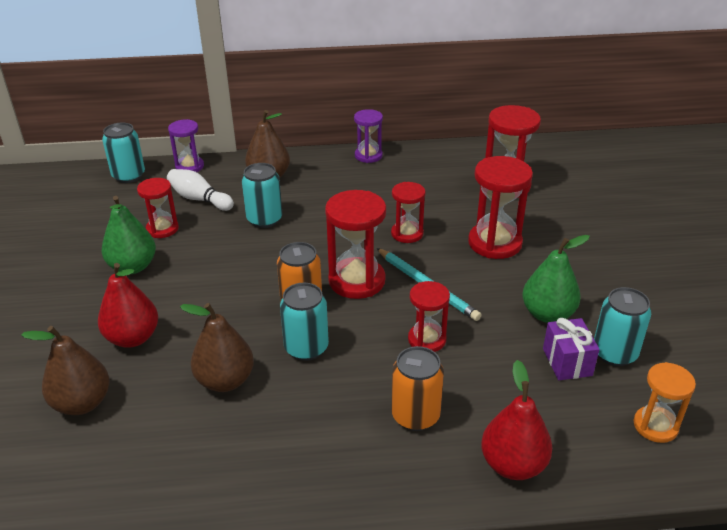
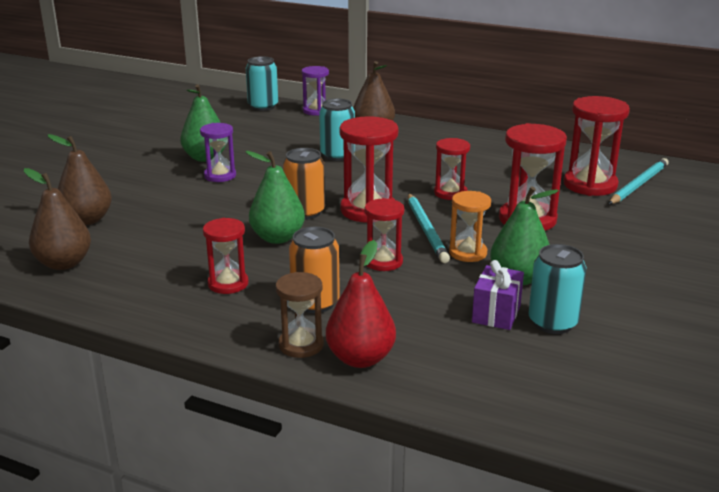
camera: 30 degrees right, 10 degrees down
(133, 338) = (159, 196): red pear -> none
(162, 229) = (252, 142): red hourglass -> red hourglass (228, 284)
(199, 199) = (300, 132): white bowling pin -> none
(225, 380) = (195, 238): brown pear -> brown pear (64, 263)
(306, 348) = (277, 238): turquoise can -> green pear
(368, 156) = (478, 136): purple hourglass -> purple hourglass (220, 176)
(450, 473) = (301, 345): none -> brown hourglass
(539, 173) = (638, 184): none -> turquoise pencil
(655, 426) = (530, 381): orange hourglass -> orange hourglass (468, 253)

